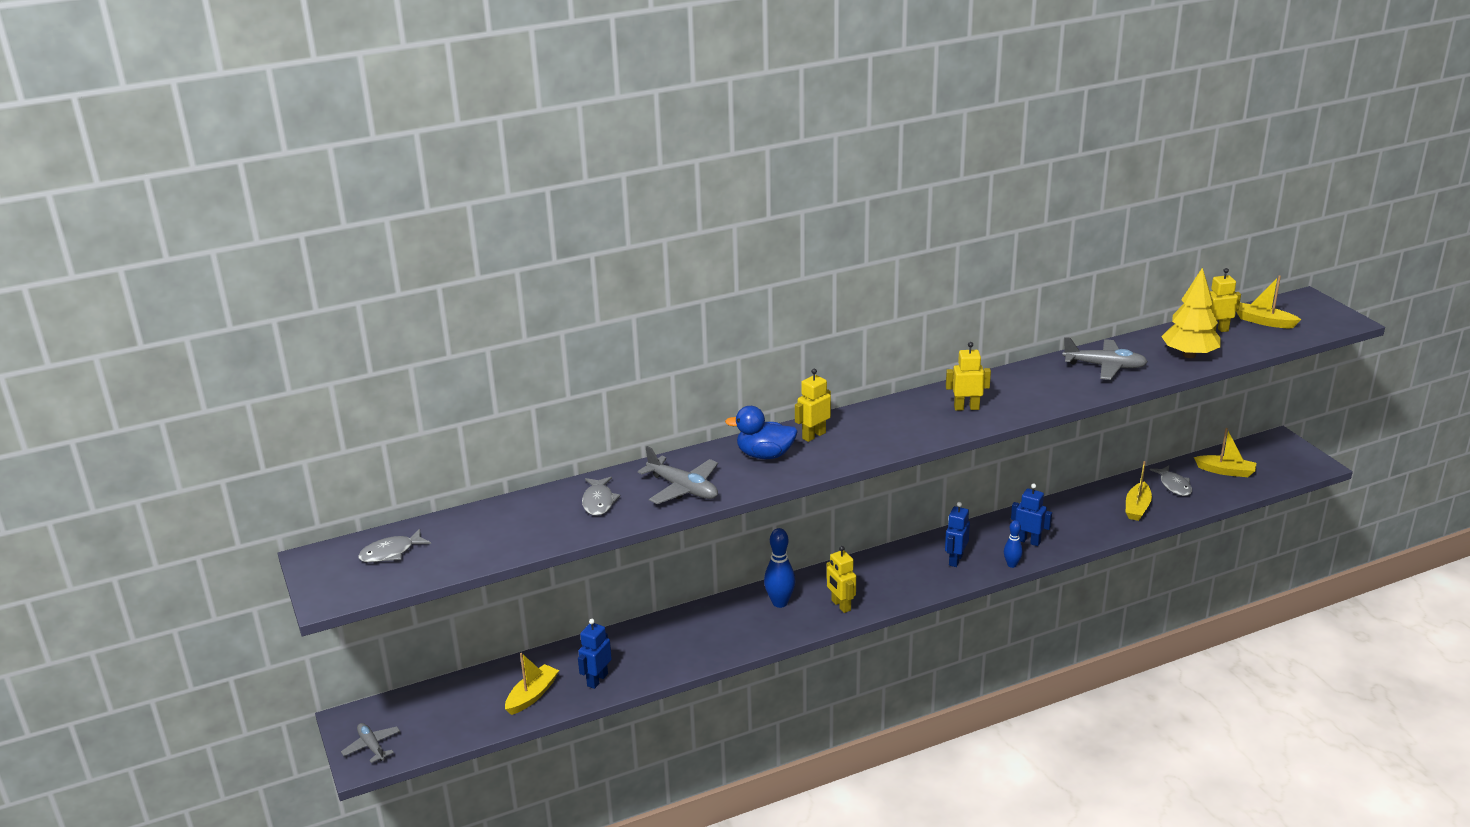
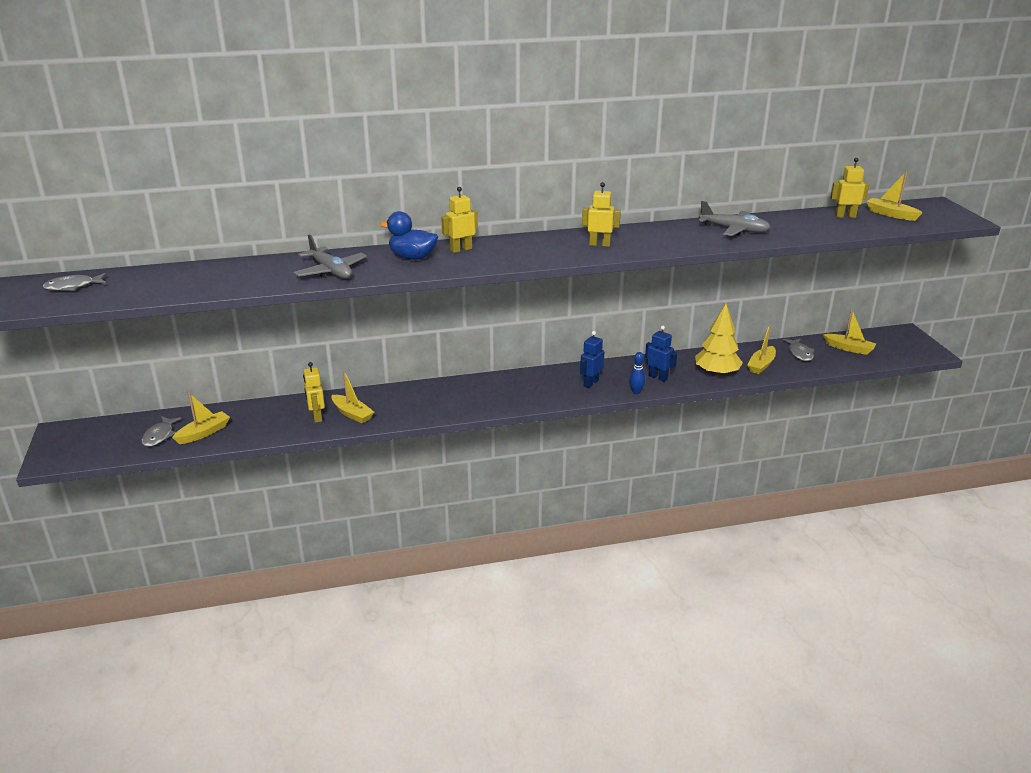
camera: 10 degrees right, 0 degrees up
(372, 746) = (62, 451): grey plane -> none
(597, 680) = (259, 429): blue robot -> none
(598, 502) = (258, 272): grey fish -> grey fish (159, 435)
(697, 643) = (352, 414): none -> yellow boat
(780, 602) = (433, 395): blue bowling pin -> none
(840, 605) = (480, 403): yellow robot -> yellow robot (316, 417)
(1189, 355) = (812, 229): yellow tree -> yellow tree (716, 373)

